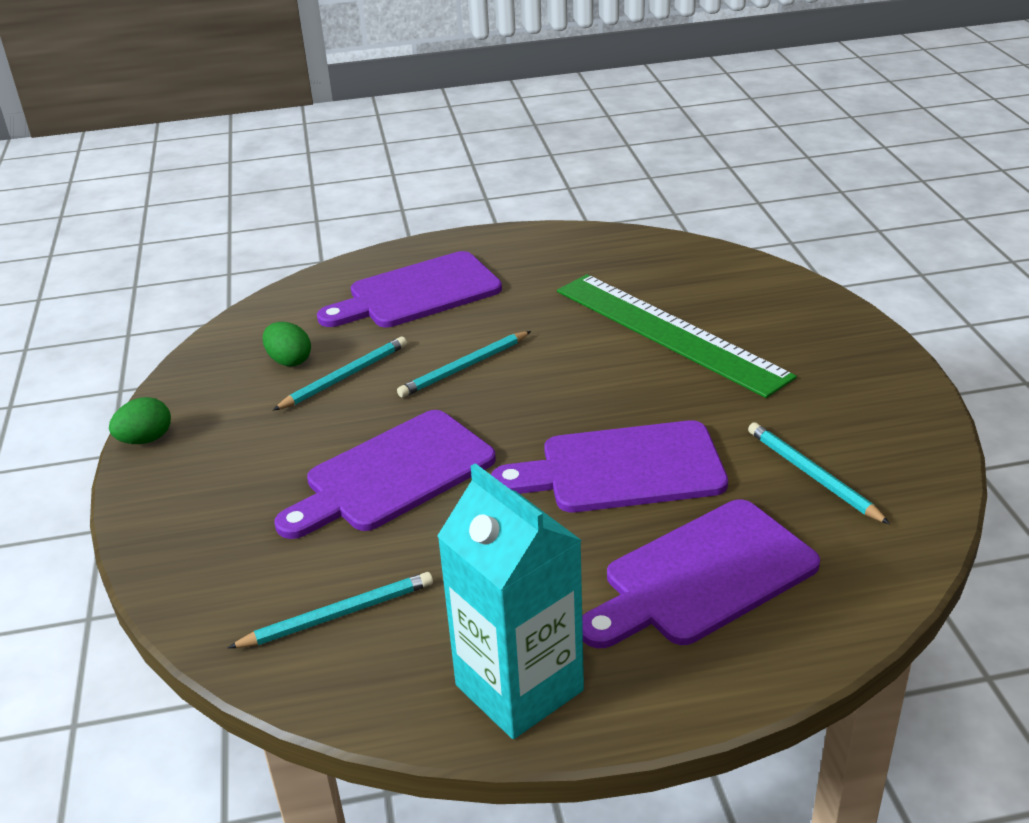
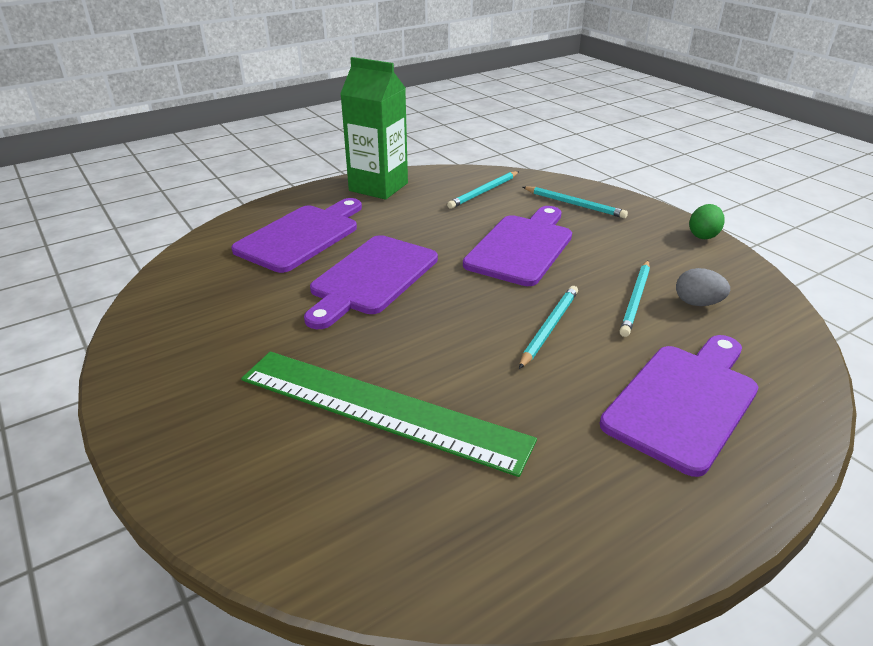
camera: 155 degrees right, 0 degrees up
(289, 361) = (697, 303): green egg -> grey egg
(519, 688) = (378, 187): turquoise carton -> green carton
(622, 469) = (371, 278): purple cutting board -> purple cutting board turned 150 degrees clockwise
(812, 475) = (232, 299): turquoise pencil -> turquoise pencil (574, 204)

